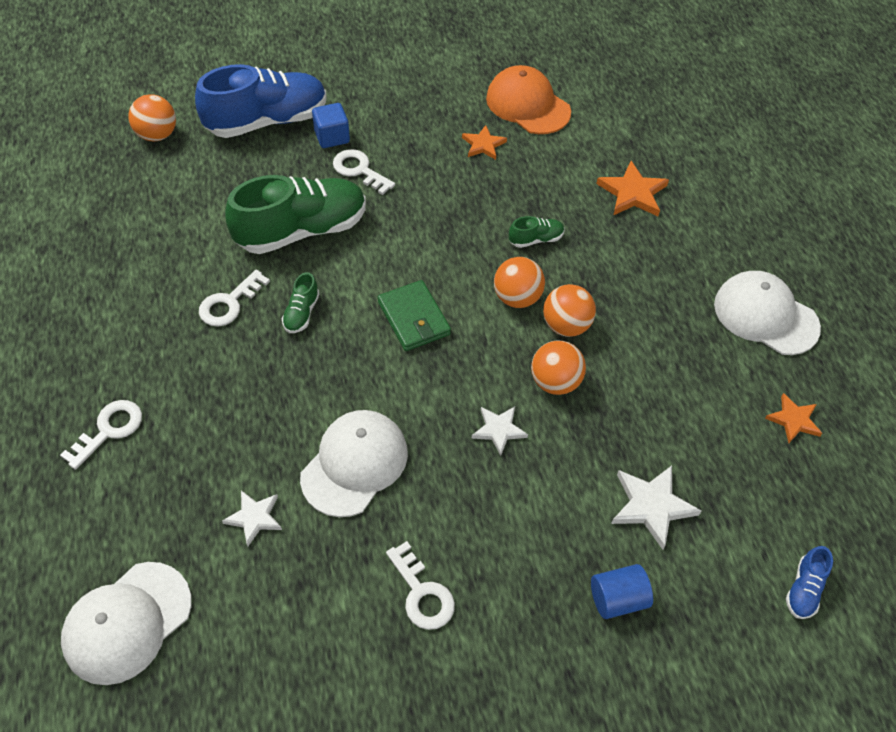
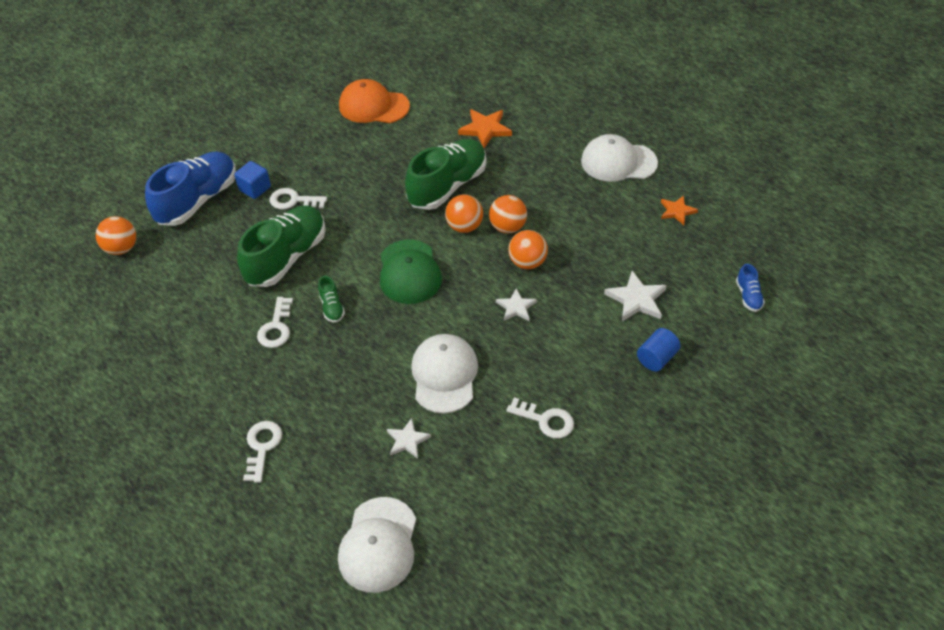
camera: 30 degrees left, 5 degrees down
(414, 318) = (409, 272): green wallet -> green cap
(483, 145) = (365, 145): orange star -> none
(536, 239) = (447, 186): green shoe -> green shoe, size x2.37

